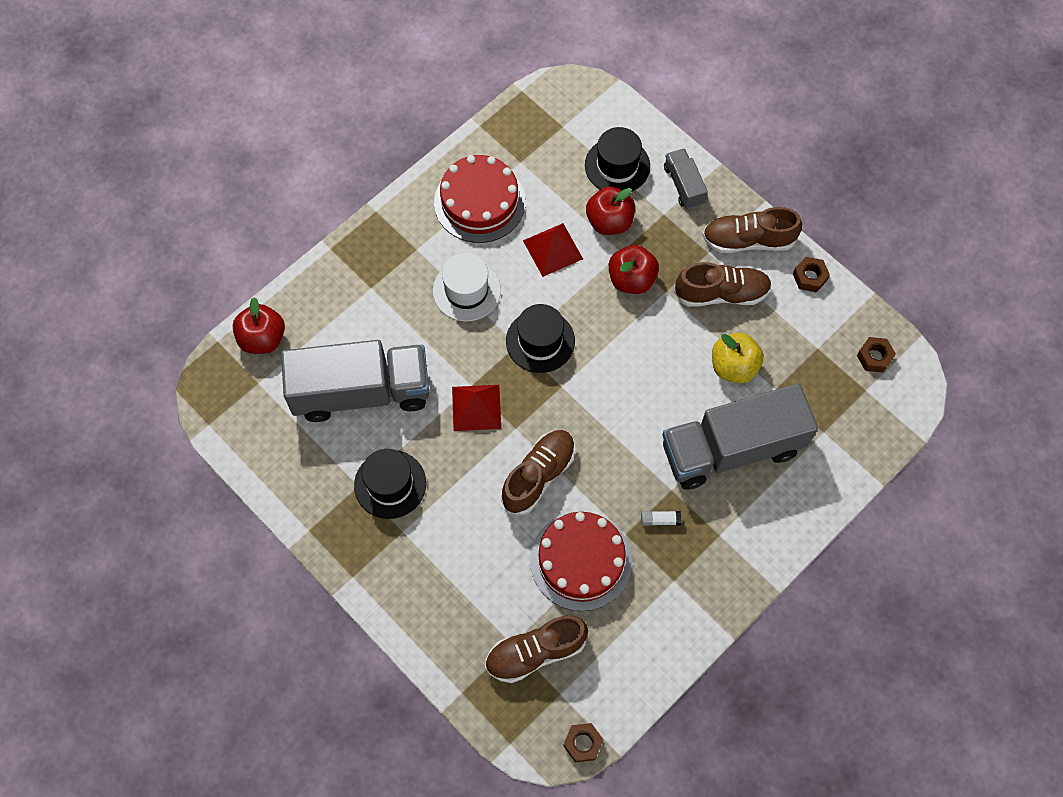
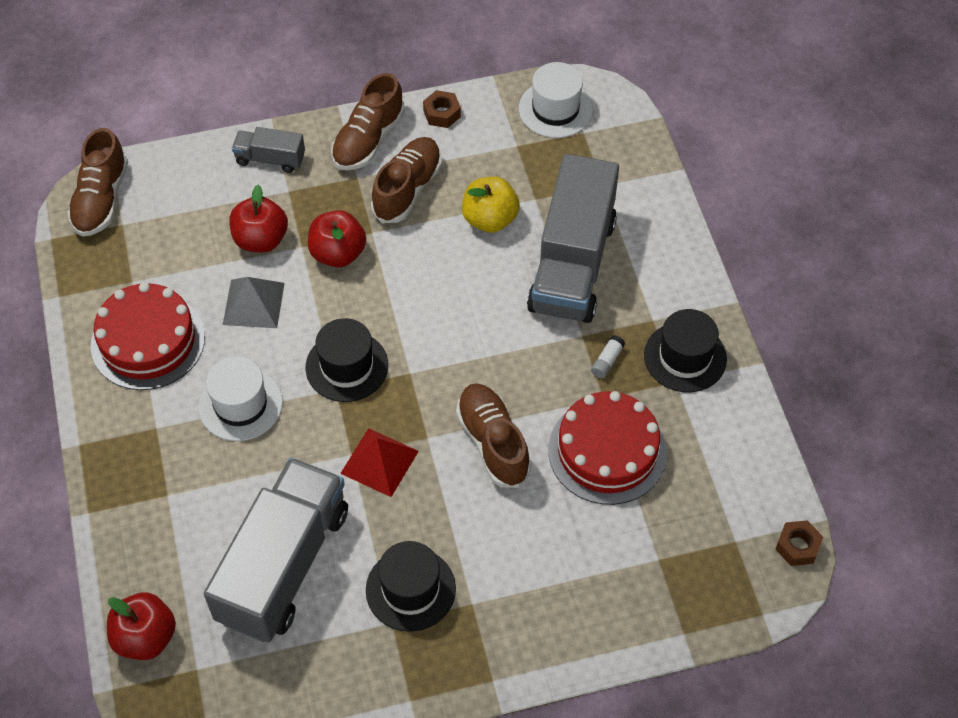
camera: 60 degrees left, 10 degrees down
(535, 652) = (679, 541): brown shoe -> brown shoe (101, 199)
(552, 249) = (253, 303): red pyramid -> grey pyramid
(617, 166) = (205, 201): black hat -> black hat (685, 357)
(874, 357) = (555, 109): brown nut -> white hat

